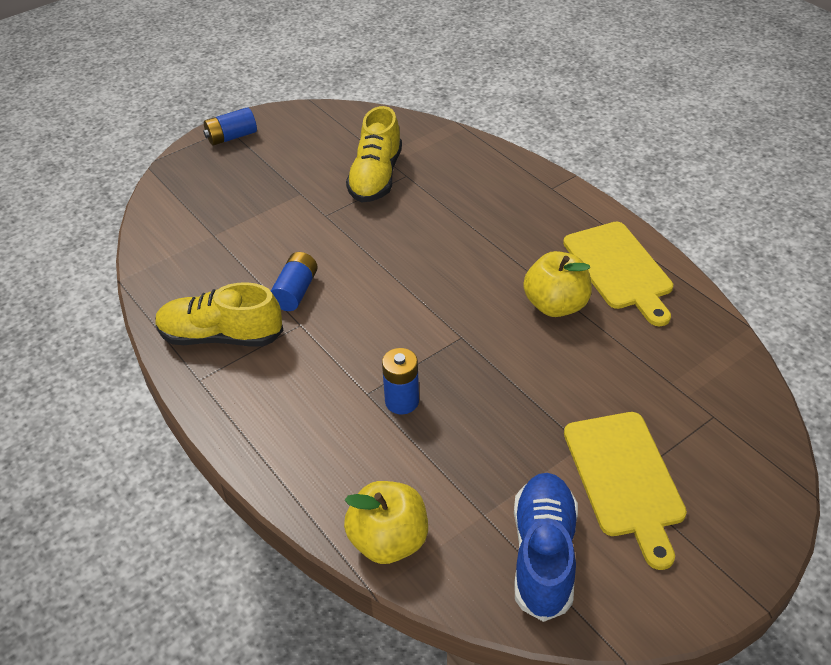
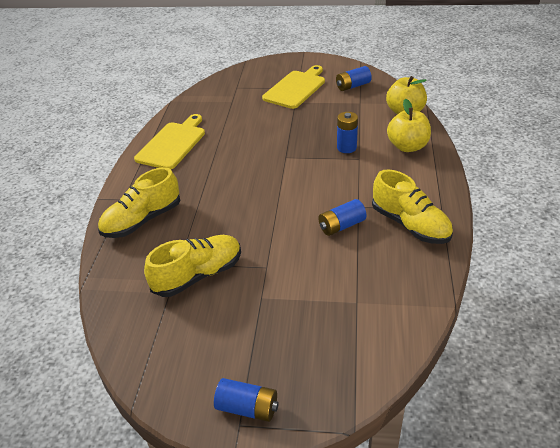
camera: 135 degrees left, 5 degrees down
(497, 183) = (142, 220): none -> yellow shoe
(543, 554) = (353, 86): blue shoe -> blue battery
(555, 305) = (225, 146): yellow apple -> yellow apple (407, 146)

